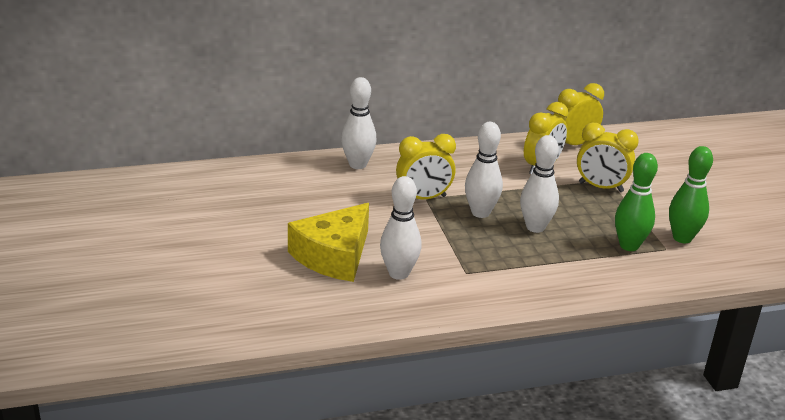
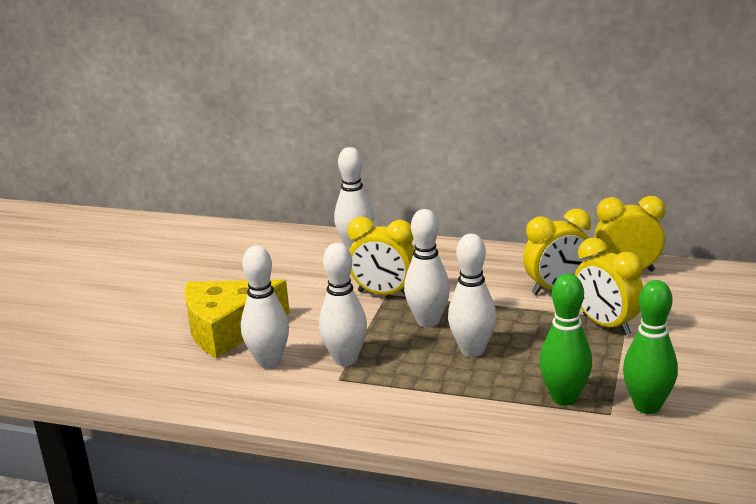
camera: 35 degrees right, 5 degrees down
(454, 256) = (345, 359): none -> white bowling pin

